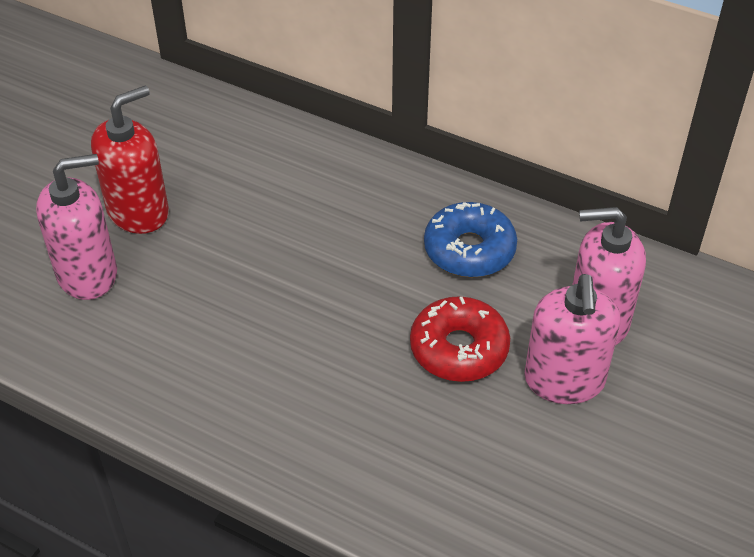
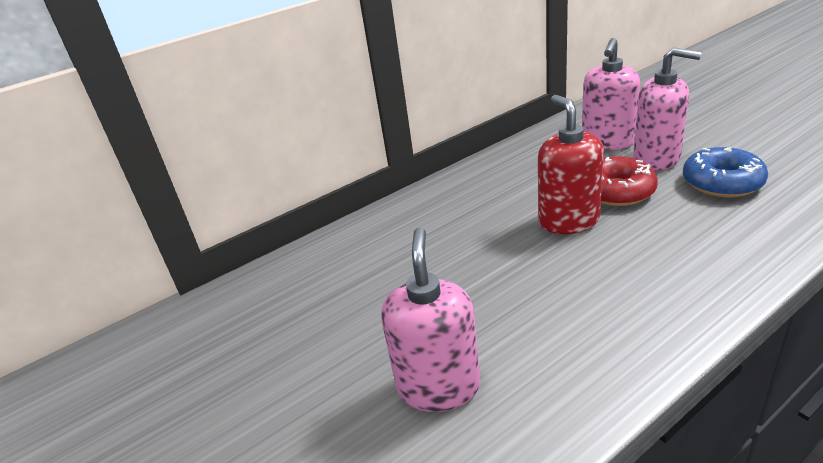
camera: 60 degrees left, 15 degrees down
(138, 212) = (374, 336): red soap dispenser -> red soap dispenser (568, 221)
(469, 250) = (523, 175): blue donut -> blue donut (722, 183)

